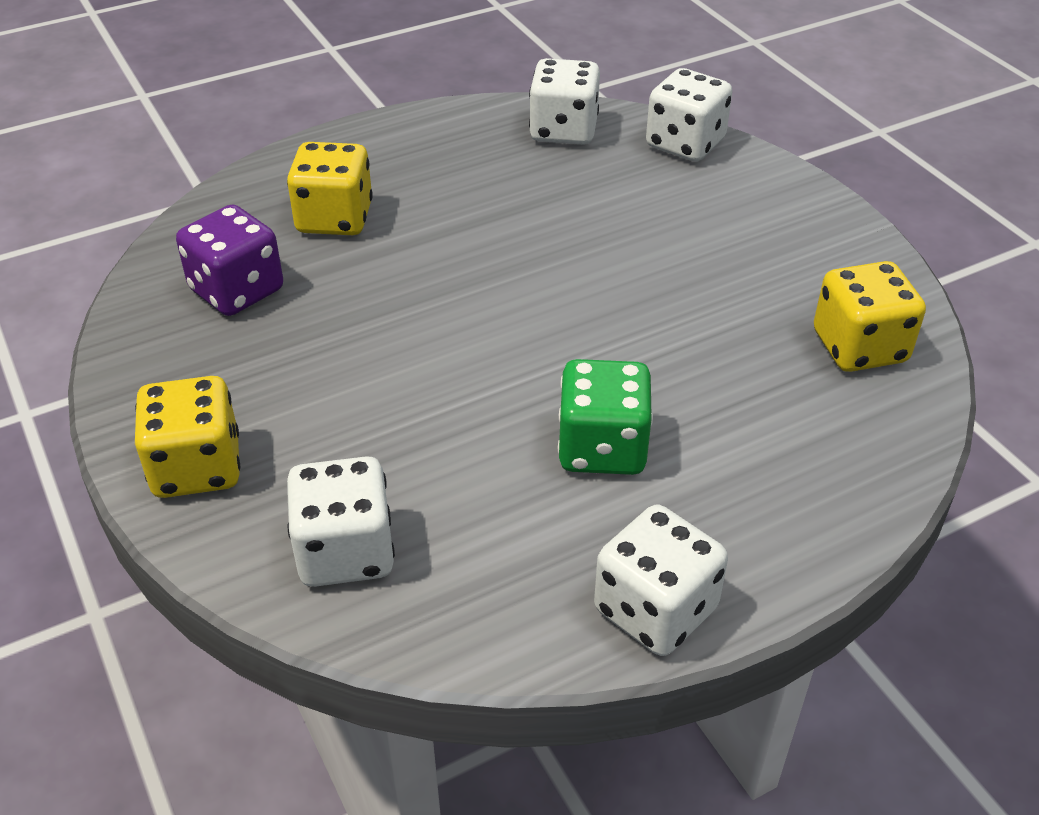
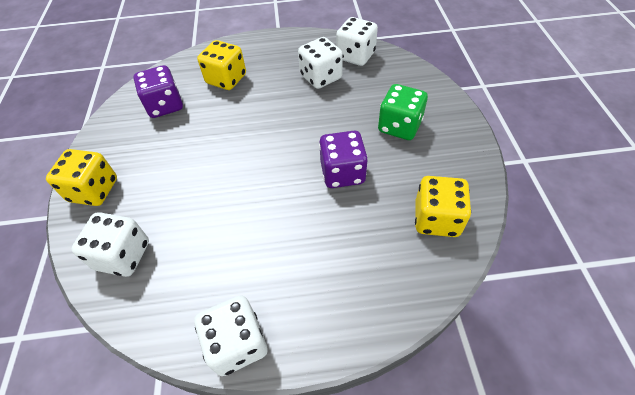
camera: 25 degrees right, 10 degrees up
(602, 448) = (269, 238): green dice -> green dice (399, 126)
(664, 320) = (342, 173): none -> purple dice
(685, 144) = (411, 76): white dice -> white dice (321, 77)

